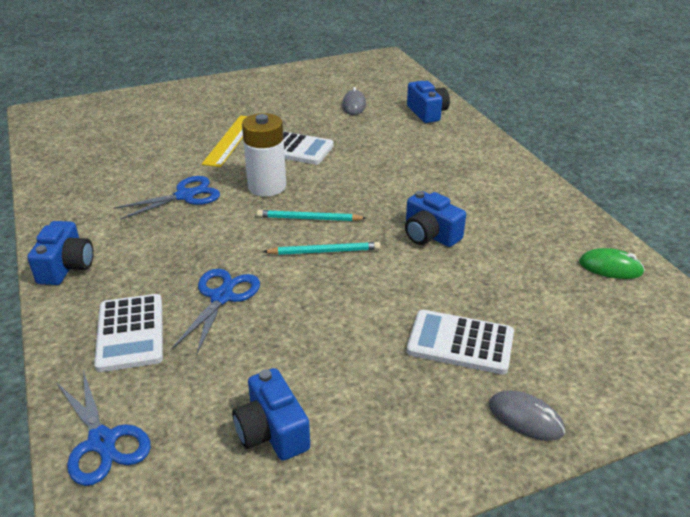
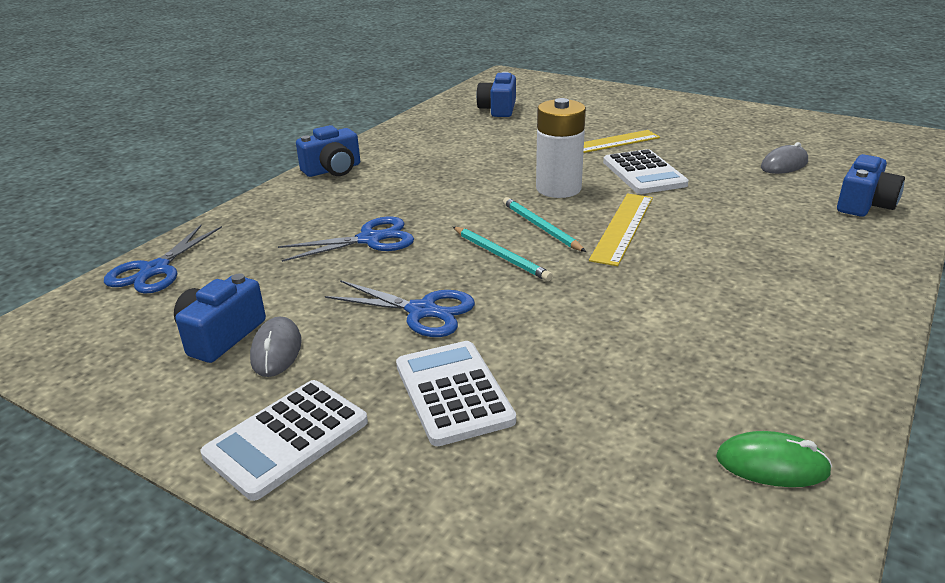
camera: 55 degrees right, 5 degrees down
(130, 333) = (283, 225): white calculator -> white calculator (287, 438)
(185, 196) = (486, 165): blue scissors -> blue scissors (421, 311)
(351, 191) = (622, 227): none -> yellow ruler
(430, 235) = (620, 300): blue camera -> blue camera (498, 109)
(525, 418) = (370, 490): grey mouse -> grey mouse (276, 351)
(610, 267) = (772, 465): green mouse -> green mouse turned 60 degrees counterclockwise

